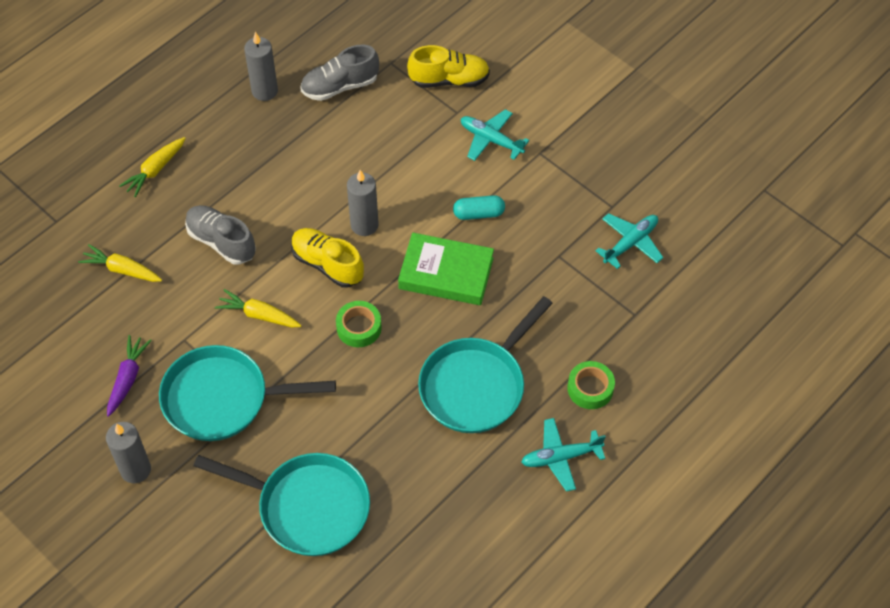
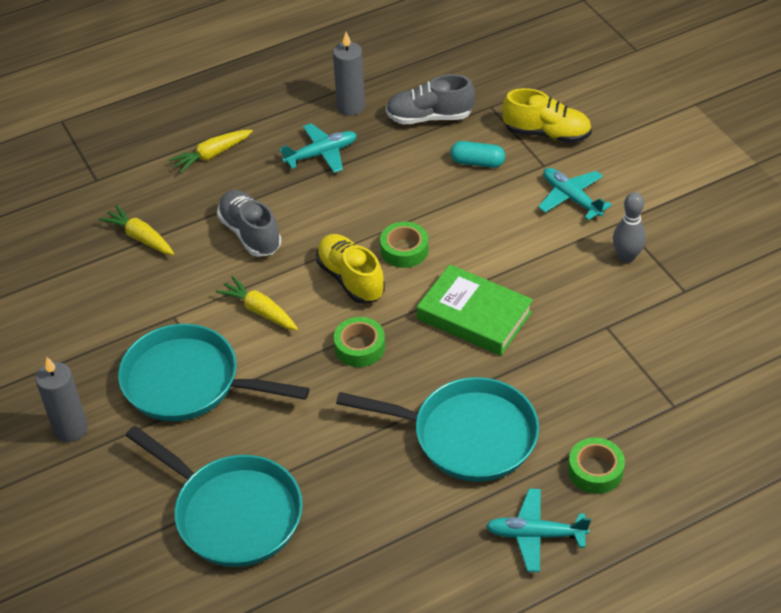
camera: 20 degrees right, 10 degrees down
(128, 378) = (101, 339): purple carrot -> none
(364, 225) = (404, 250): grey candle -> green tape
(476, 385) = (466, 435): turquoise pan -> turquoise pan turned 135 degrees counterclockwise
(478, 213) = (531, 265): turquoise capsule -> turquoise capsule (477, 162)
(555, 186) = (626, 257): none -> grey bowling pin
(631, 243) = (694, 332): turquoise plane -> turquoise plane (322, 154)

